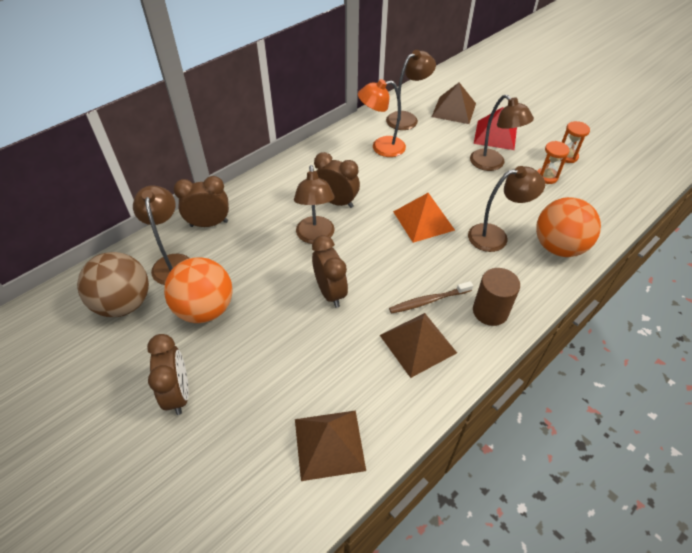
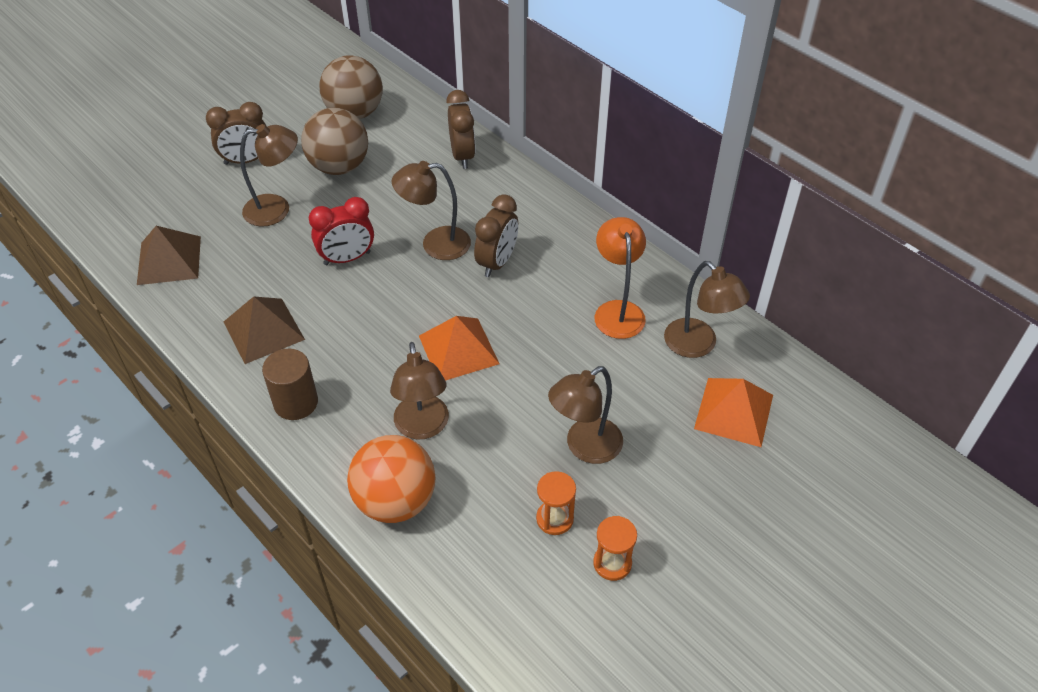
camera: 90 degrees right, 0 degrees up
(172, 262) = (405, 136): brown lamp -> brown lamp (277, 209)
(205, 309) = (339, 166): orange ball -> brown ball
(330, 292) = (347, 258): brown clock -> red clock
(428, 301) = (321, 344): brown toothbrush -> none
(454, 110) = (733, 411): brown pyramid -> orange pyramid
(495, 135) = (666, 463): red pyramid -> none

